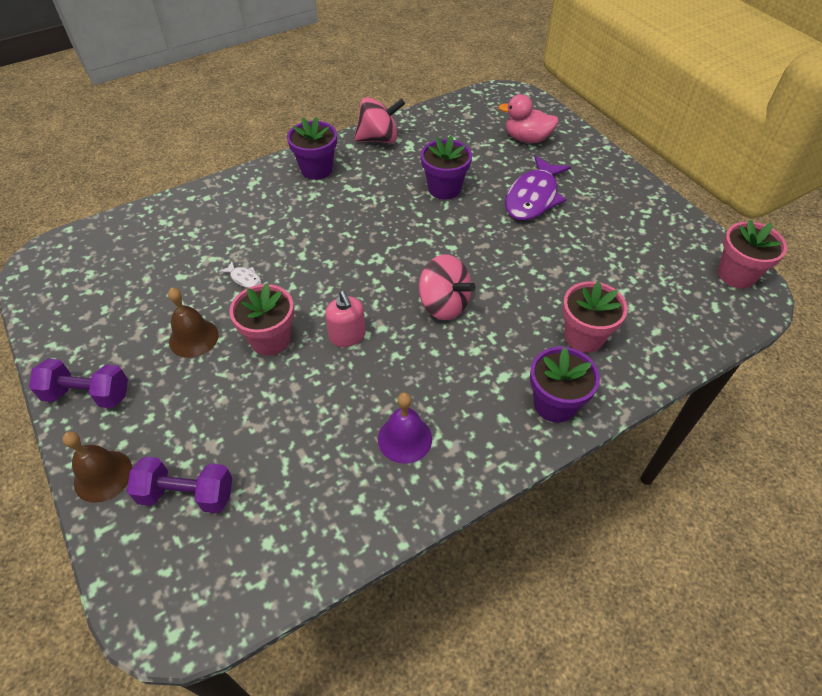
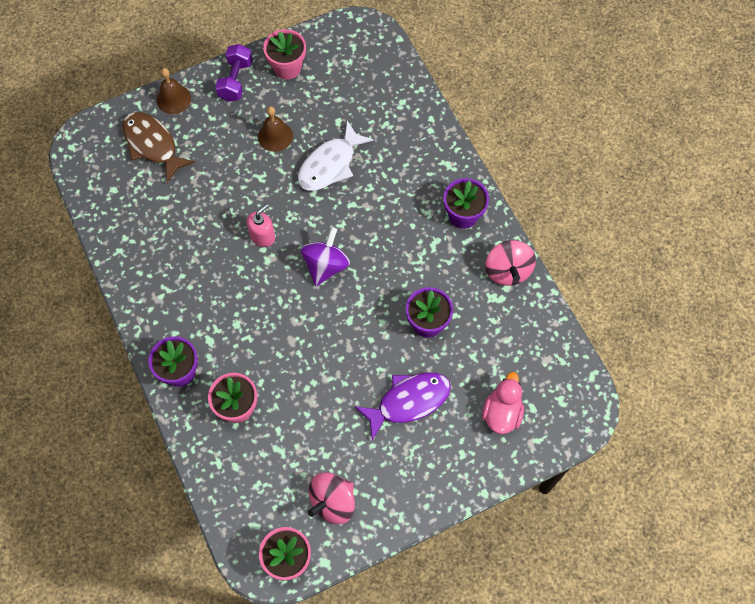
camera: 95 degrees right, 15 degrees up
(187, 494) = (152, 145): purple dumbbell -> brown fish
(244, 278) = (330, 164): white fish -> white fish, size x2.40
(270, 339) = (266, 185): pink flower pot -> pink flower pot (287, 67)
(347, 336) = (262, 236): pink soap dispenser -> pink soap dispenser turned 150 degrees clockwise
(384, 272) = (326, 265): none -> purple spinning top
(405, 438) = (169, 269): purple bell -> none
(443, 305) = (284, 306): pink spinning top -> pink spinning top (332, 502)
(533, 197) = (408, 401): purple fish -> purple fish turned 120 degrees clockwise

